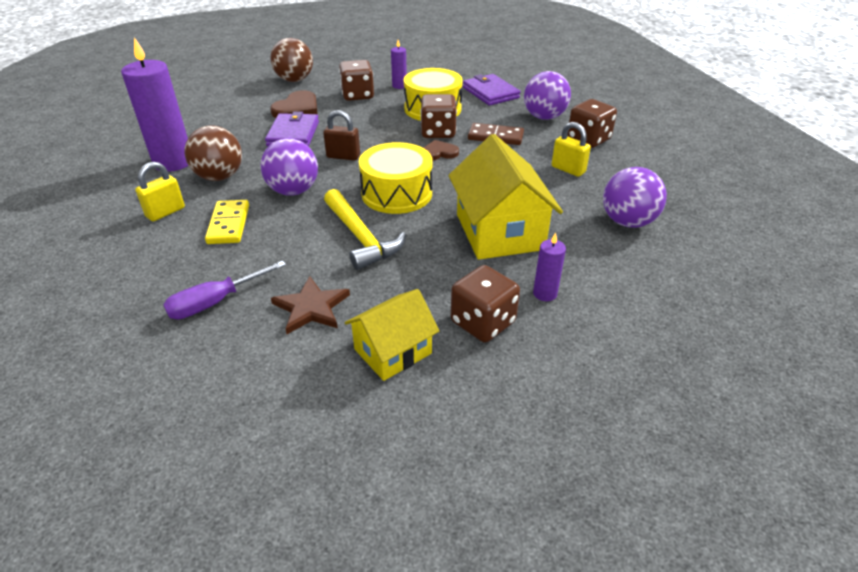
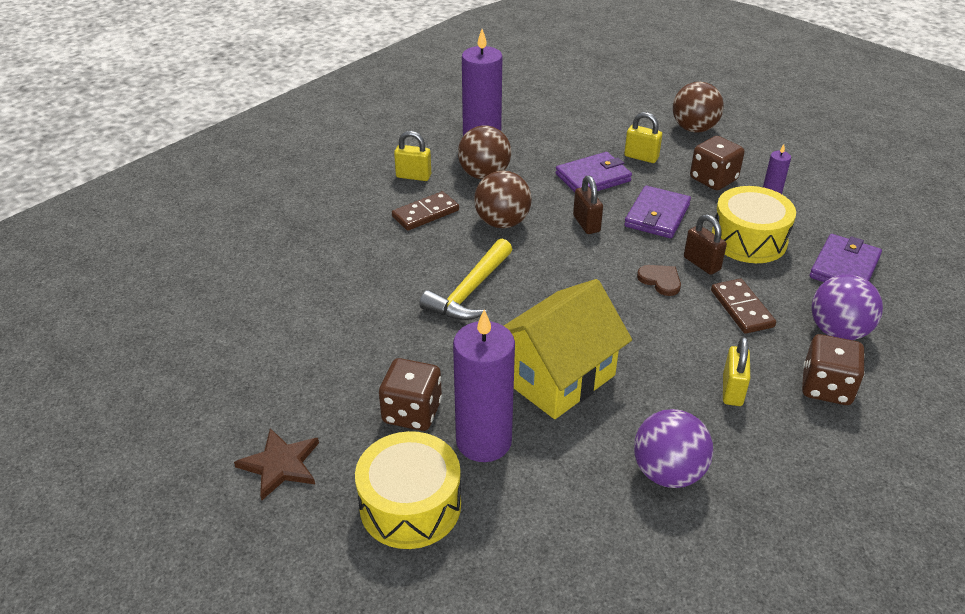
camera: 60 degrees right, 0 degrees up
(214, 303) = (330, 255): purple screwdriver -> none
(229, 224) = (425, 214): yellow domino -> brown domino
(293, 191) = (502, 222): purple ball -> brown ball
(297, 108) = (641, 157): brown heart -> yellow padlock
(311, 308) = (359, 305): brown star -> brown star (280, 465)
(369, 128) = (657, 215): none -> purple wallet
(393, 351) = (340, 372): yellow house -> none
(397, 193) = (557, 283): yellow drum -> yellow drum (410, 505)
(438, 132) = (701, 264): brown dice -> brown padlock
(545, 293) = (483, 441): purple candle -> purple candle, size x2.14

